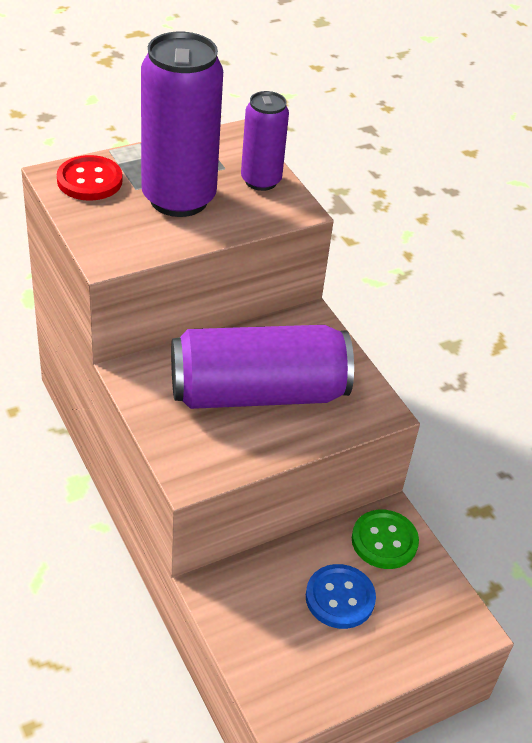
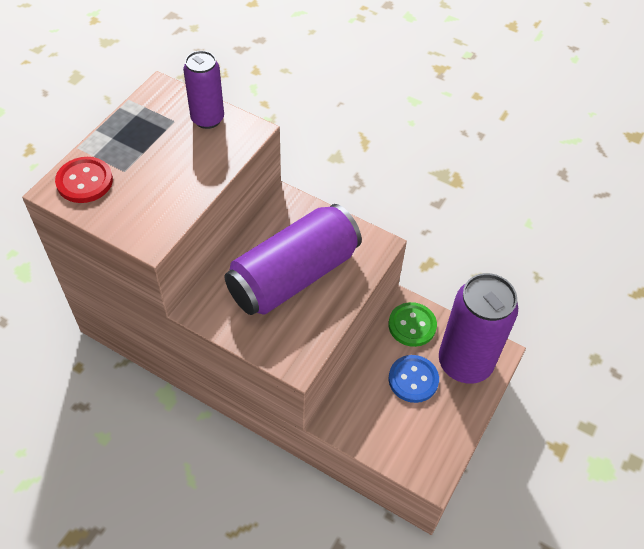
camera: 30 degrees left, 10 degrees up
(178, 198) = (162, 163): purple can -> purple can (465, 363)

